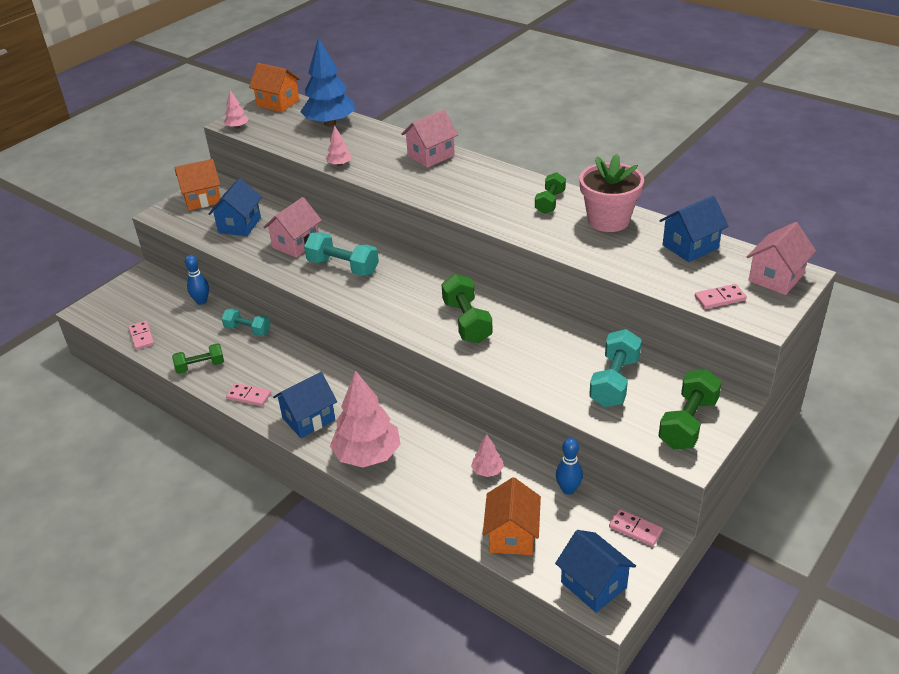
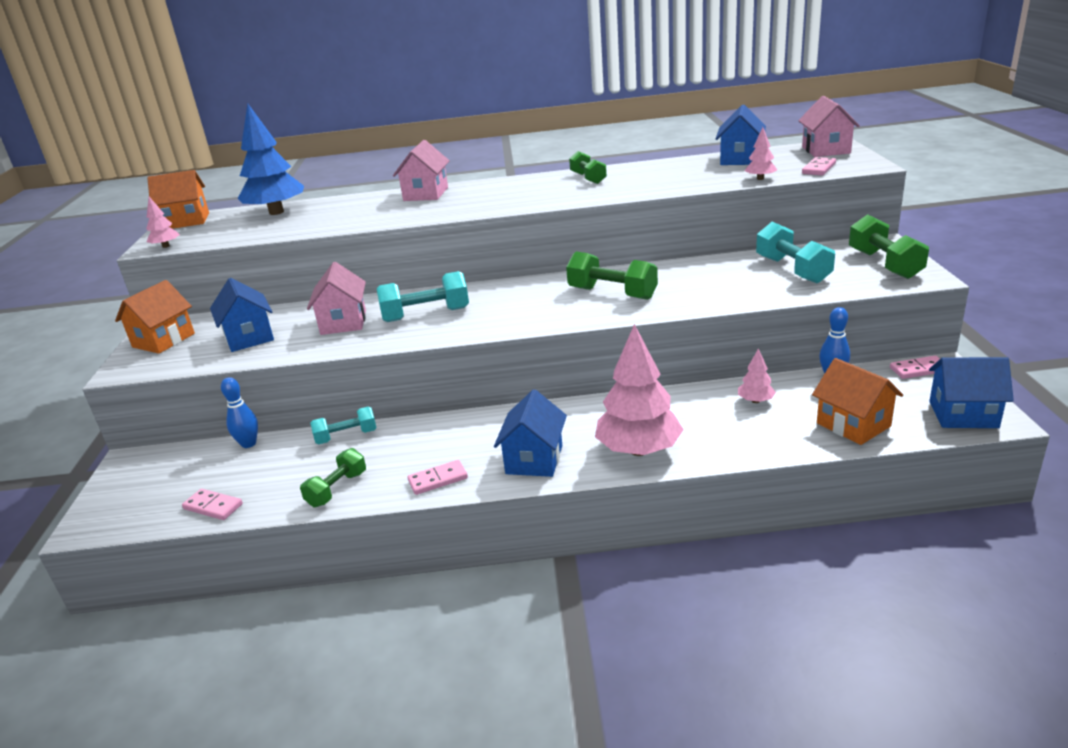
camera: 40 degrees left, 10 degrees down
(339, 164) = (342, 226): pink tree -> pink tree (760, 178)
(608, 220) = (654, 170): pink flower pot -> none

